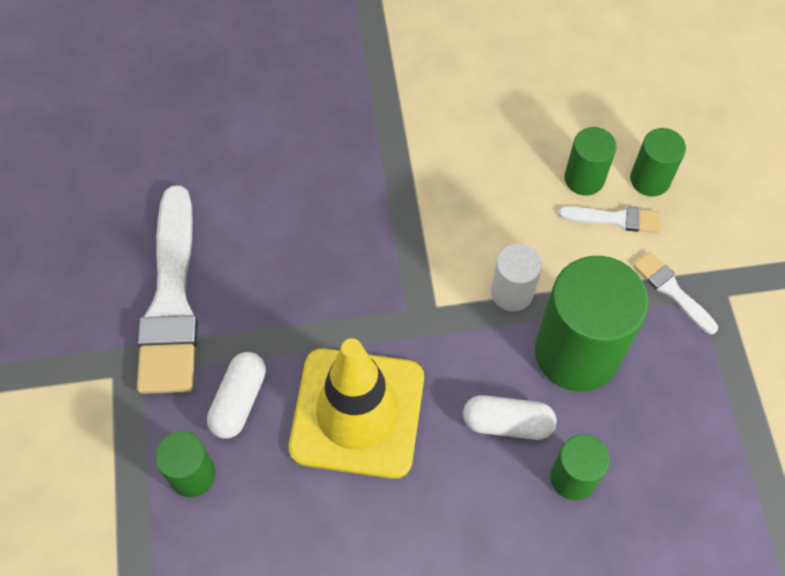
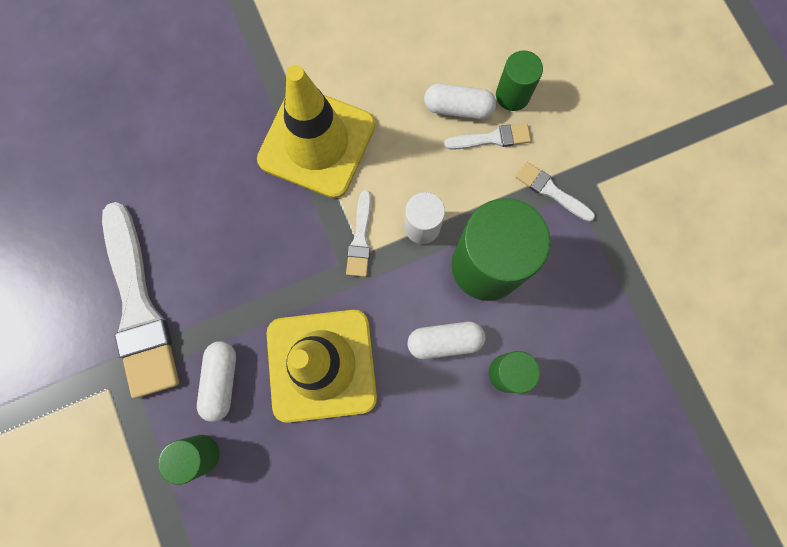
camera: 15 degrees left, 15 degrees up
(415, 177) = (317, 142): none -> yellow traffic cone
(438, 288) = (360, 238): none -> white brush
(584, 178) = (458, 108): green cylinder -> white capsule

